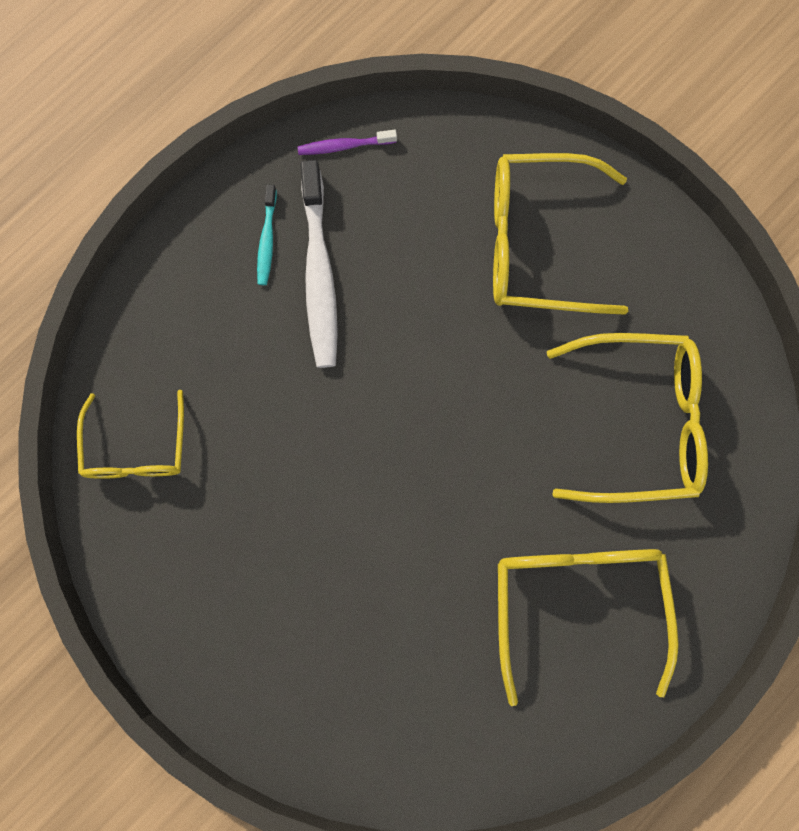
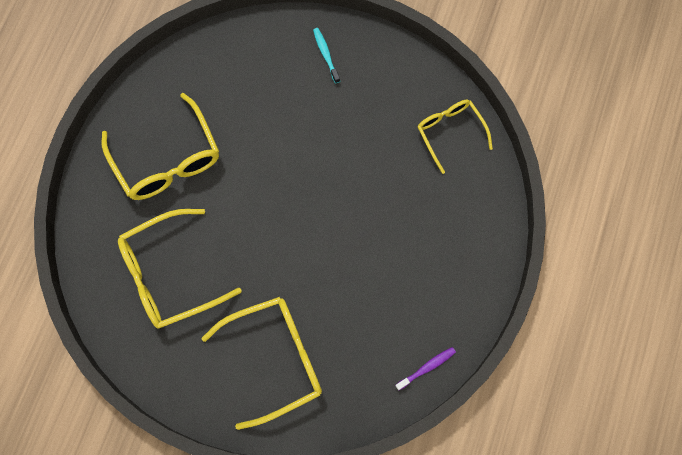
camera: 155 degrees right, 5 degrees down
(267, 240) = (442, 284): turquoise toothbrush -> turquoise toothbrush (325, 54)
(319, 274) = (400, 277): white toothbrush -> none

